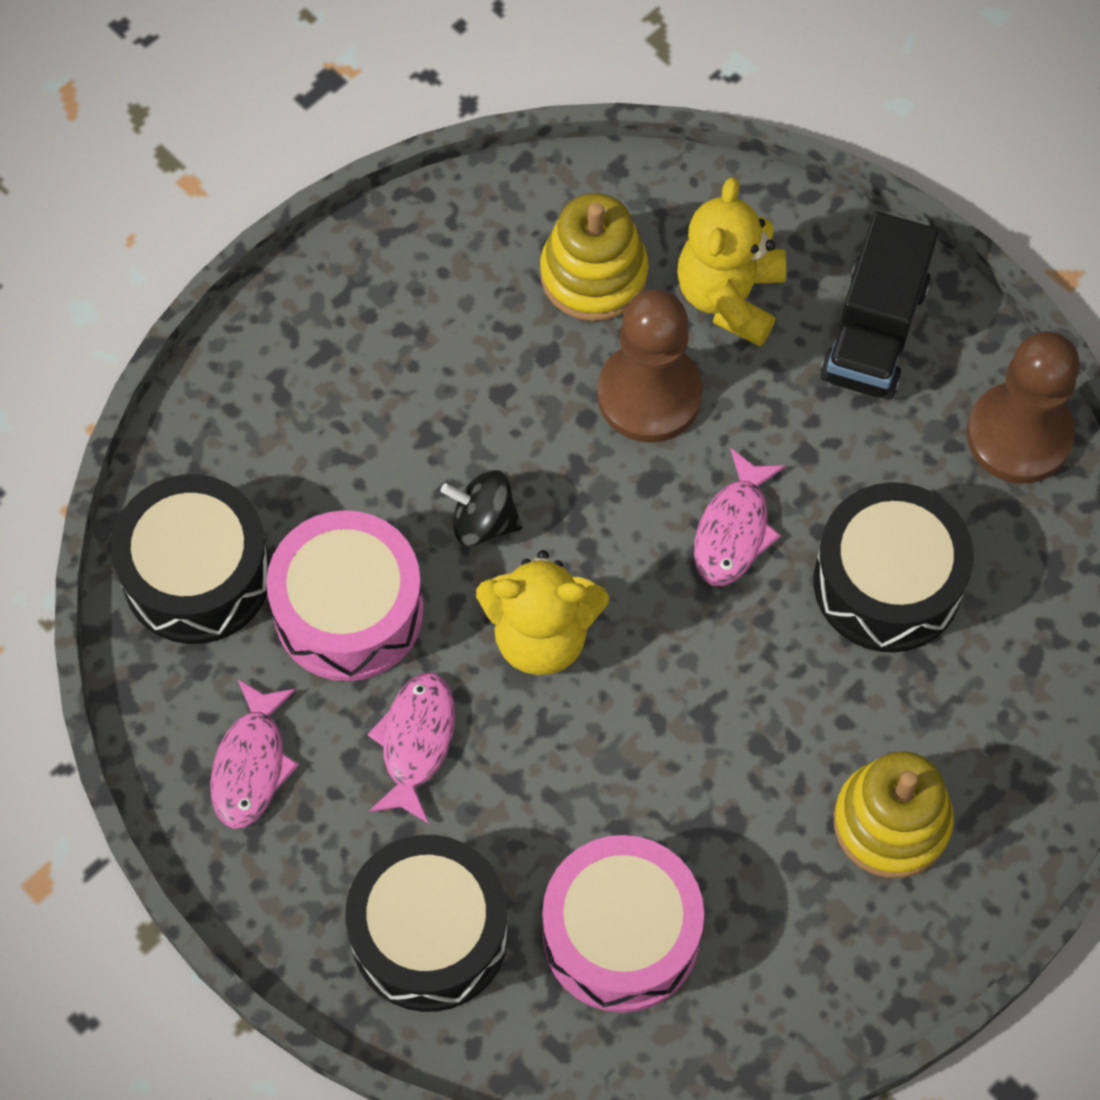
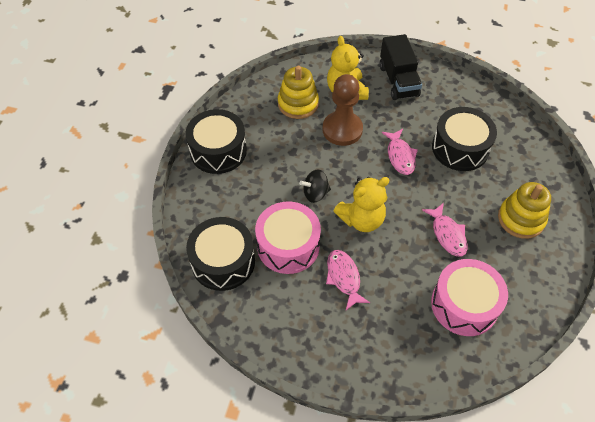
camera: 30 degrees left, 10 degrees down
(251, 764) = (288, 318): pink fish -> pink fish (447, 234)
(429, 934) = (397, 343): black drum -> black drum (218, 151)
(1019, 435) = (464, 89): brown pawn -> none

